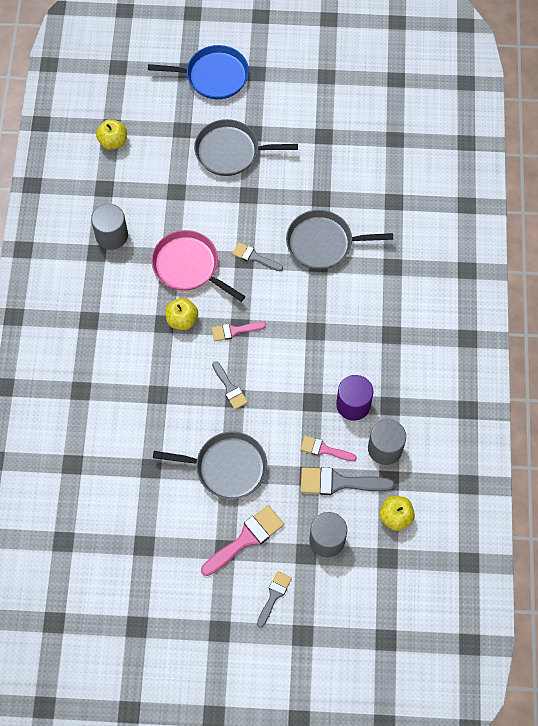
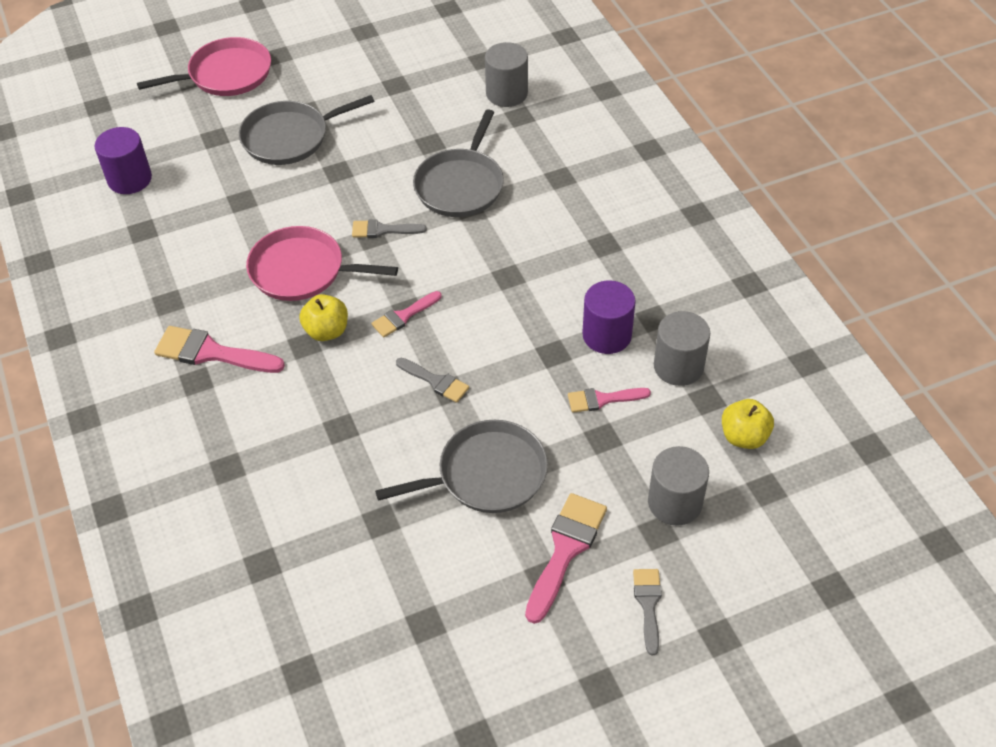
camera: 25 degrees left, 15 degrees down
(106, 303) = (211, 353): none -> pink brush
(111, 235) = (179, 276): grey cylinder -> grey cylinder (506, 93)
(113, 141) = (129, 179): yellow apple -> purple cylinder
(213, 76) = (226, 74): blue pan -> pink pan
(323, 243) = (461, 185): grey pan -> grey pan turned 45 degrees counterclockwise
(339, 482) = (646, 428): grey brush -> none

